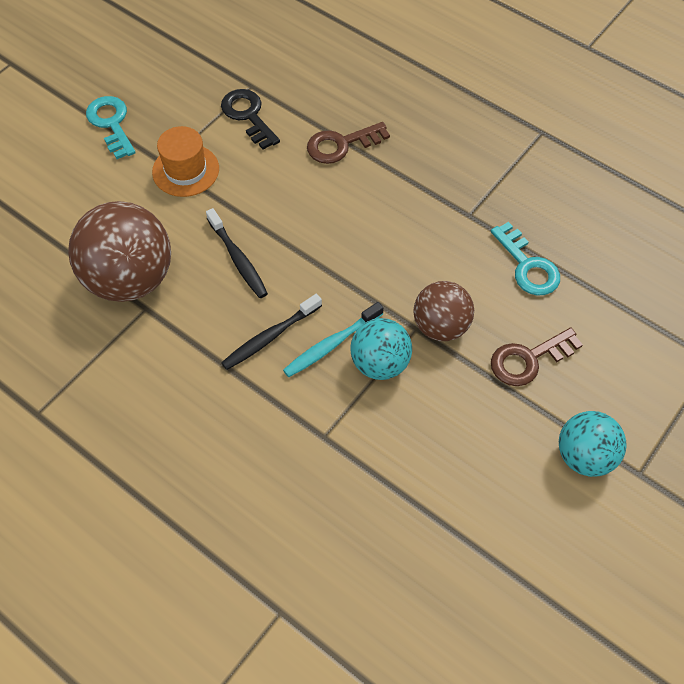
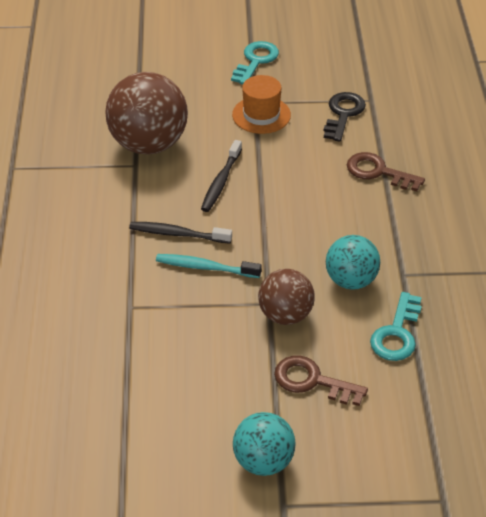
camera: 50 degrees right, 15 degrees down
(380, 363) = (218, 301): turquoise ball -> turquoise ball (351, 280)

